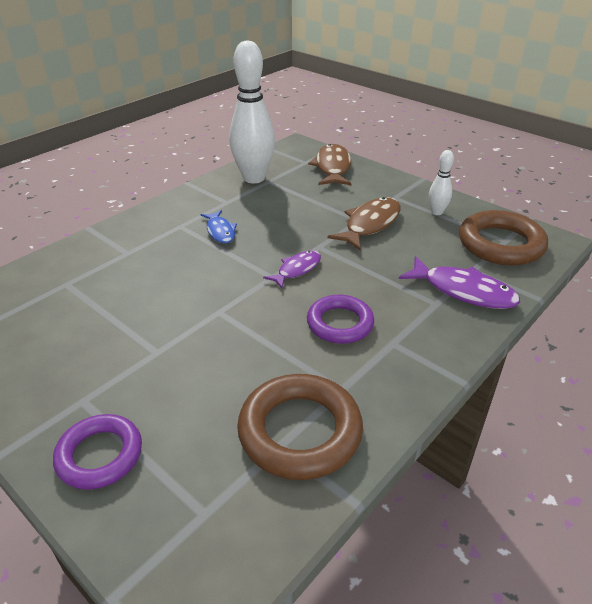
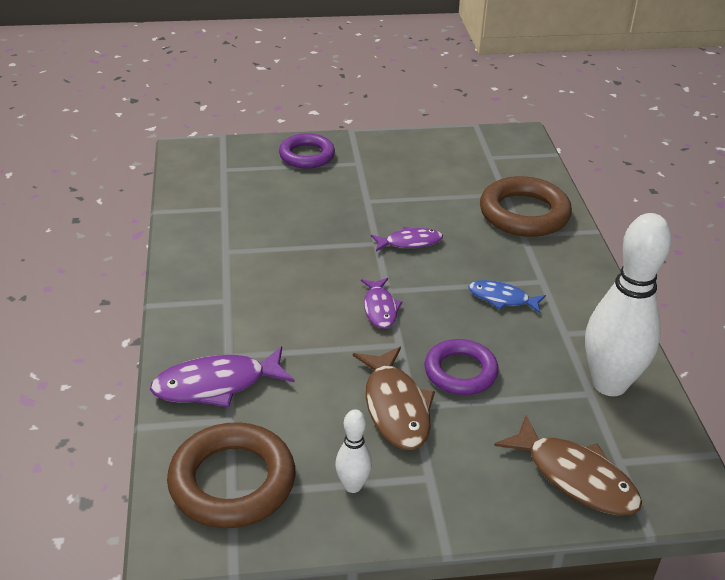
camera: 130 degrees right, 0 degrees up
(198, 295) = (410, 242): none -> purple fish
(300, 431) = (222, 218): brown ring -> brown ring (524, 213)
(340, 323) = (282, 288): purple ring -> purple ring (460, 372)

